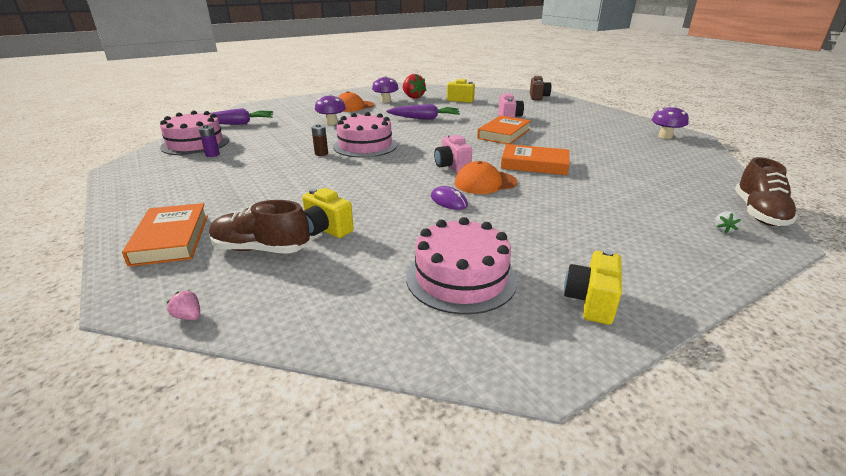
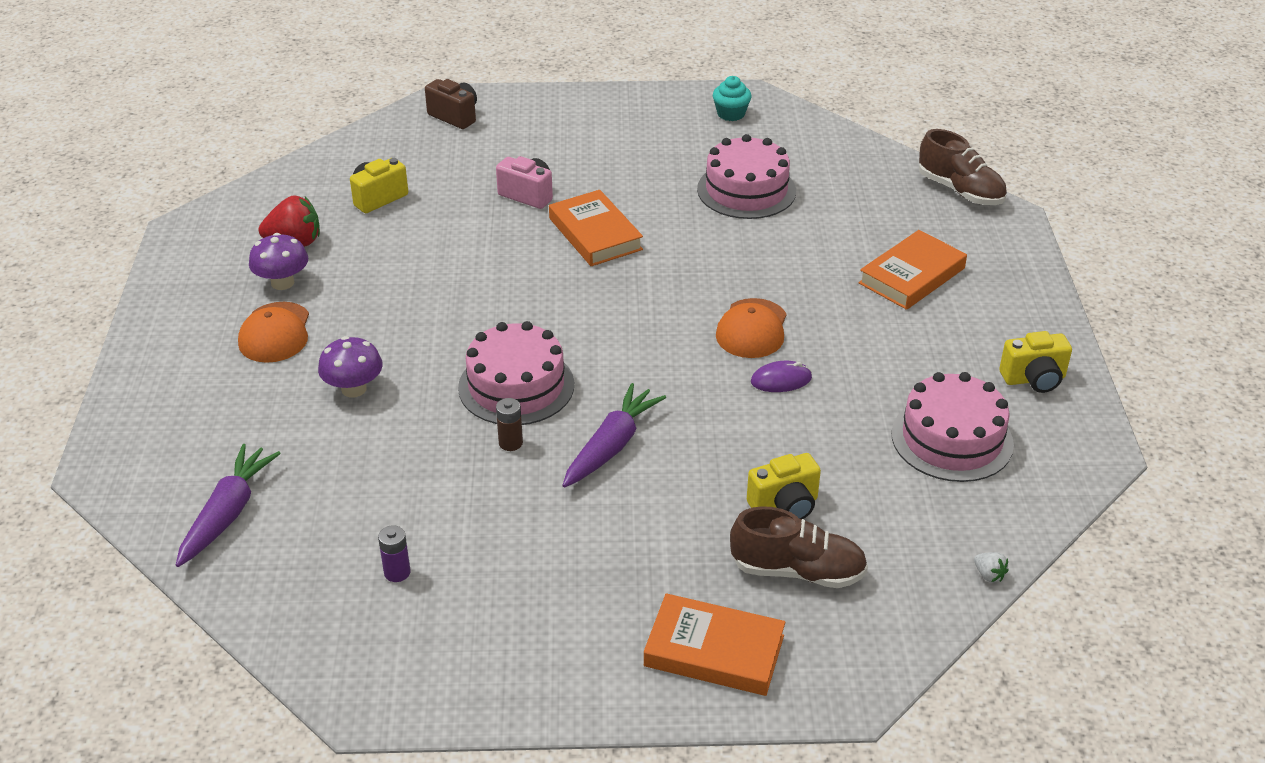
camera: 60 degrees left, 10 degrees up
(188, 316) = (908, 649): pink strawberry -> none
(195, 144) = (308, 588): pink cake -> pink cake (746, 190)
(261, 249) = (797, 571): brown shoe -> brown shoe turned 120 degrees counterclockwise
(424, 118) = (441, 278): purple carrot -> purple carrot (611, 446)
(452, 167) = (678, 334): pink camera -> none
(534, 164) = (729, 263): orange book -> orange book (912, 276)
(591, 302) = (1034, 379): yellow camera -> yellow camera turned 60 degrees counterclockwise
(665, 136) = (731, 114): purple mushroom -> turquoise cupcake
(723, 230) = (974, 233): white strawberry -> white strawberry (989, 575)

